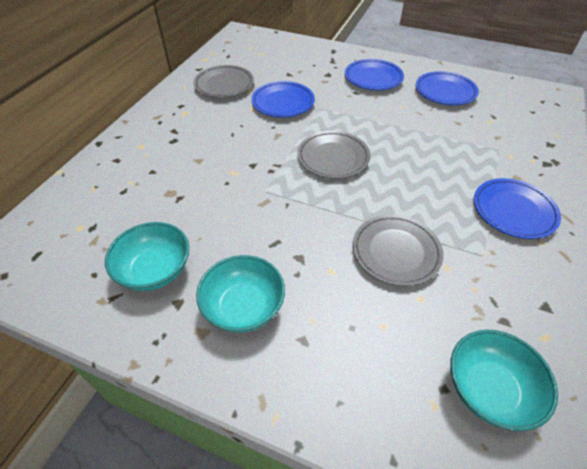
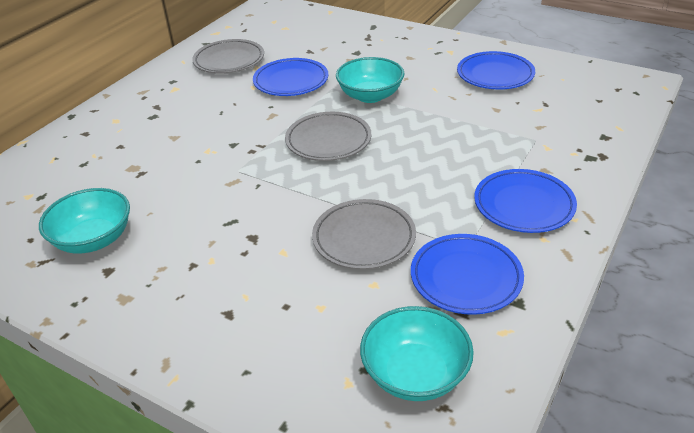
camera: 10 degrees right, 10 degrees down
(243, 307) = (175, 279): turquoise bowl -> turquoise bowl (370, 96)
(373, 78) = (410, 58): blue plate -> blue plate (466, 278)

